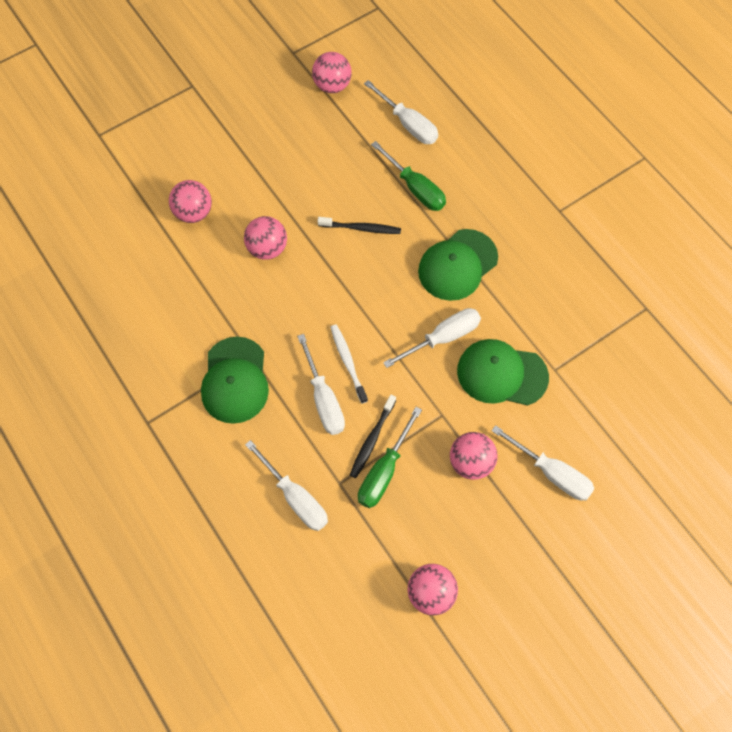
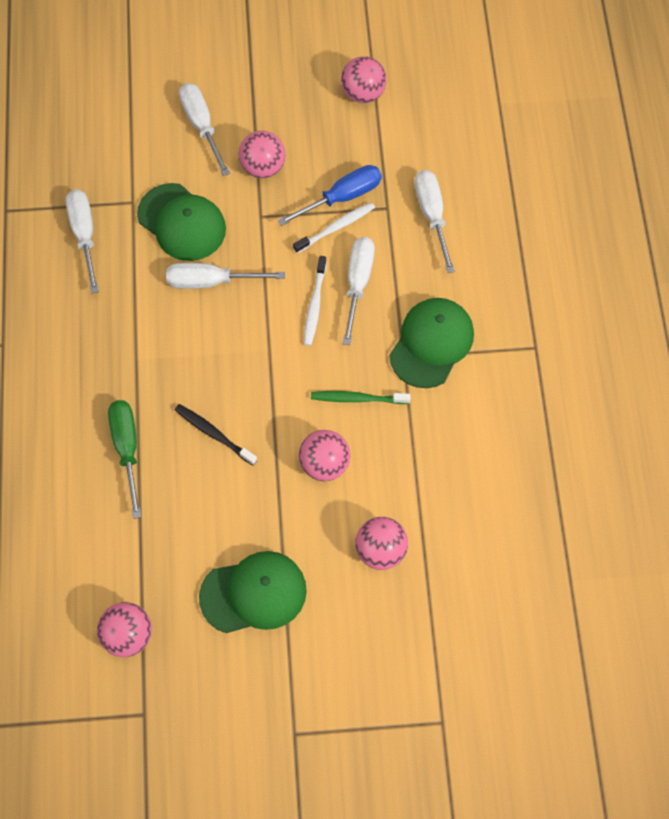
camera: 150 degrees left, 0 degrees up
(270, 307) = (358, 398): none -> green toothbrush
(372, 439) = (335, 228): black toothbrush -> white toothbrush
(384, 471) = (342, 197): green screwdriver -> blue screwdriver
(408, 124) = (79, 532): white screwdriver -> white screwdriver (84, 235)
(457, 265) = (145, 343): green cap -> green cap (253, 593)

